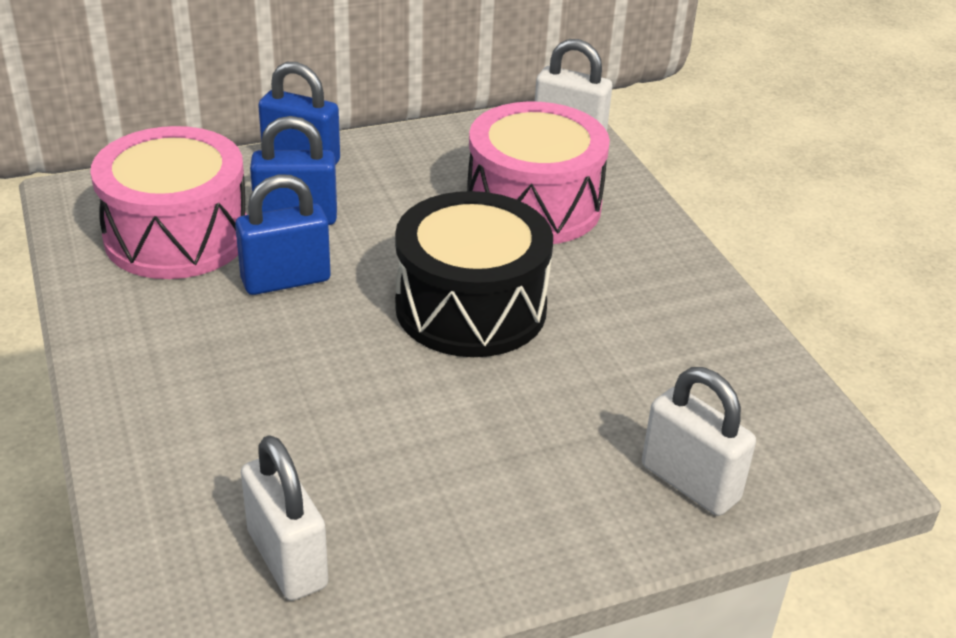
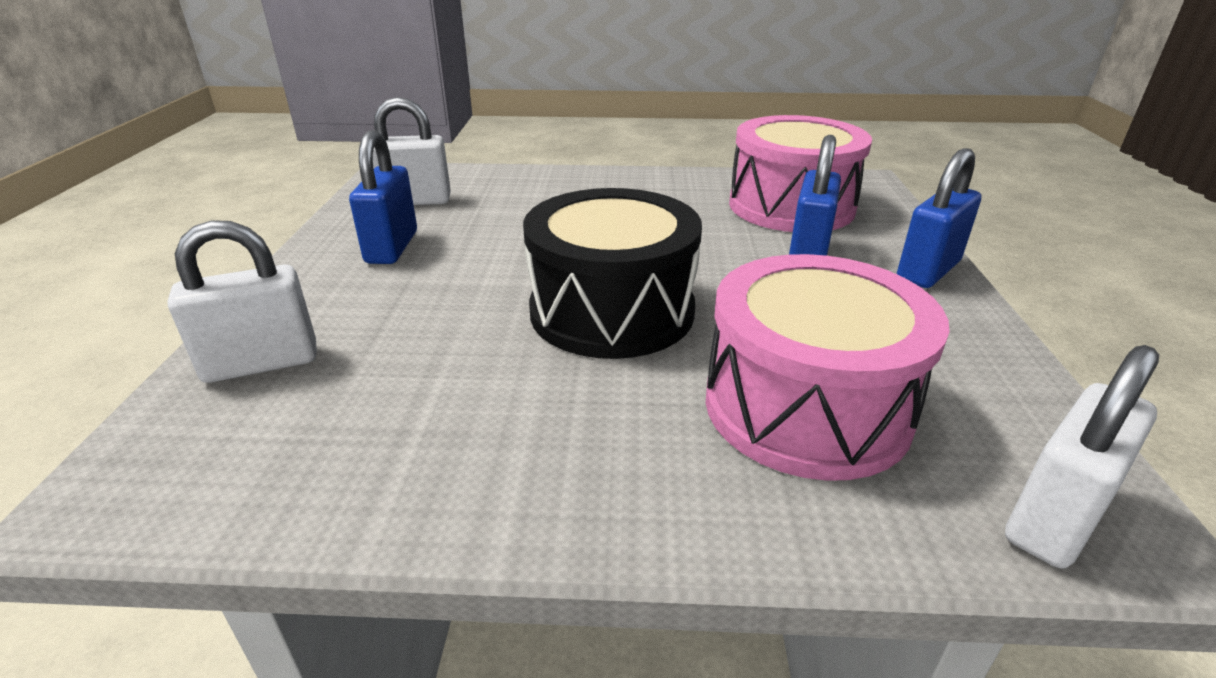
camera: 115 degrees right, 5 degrees down
(286, 280) = (706, 236): blue padlock -> blue padlock (392, 247)

